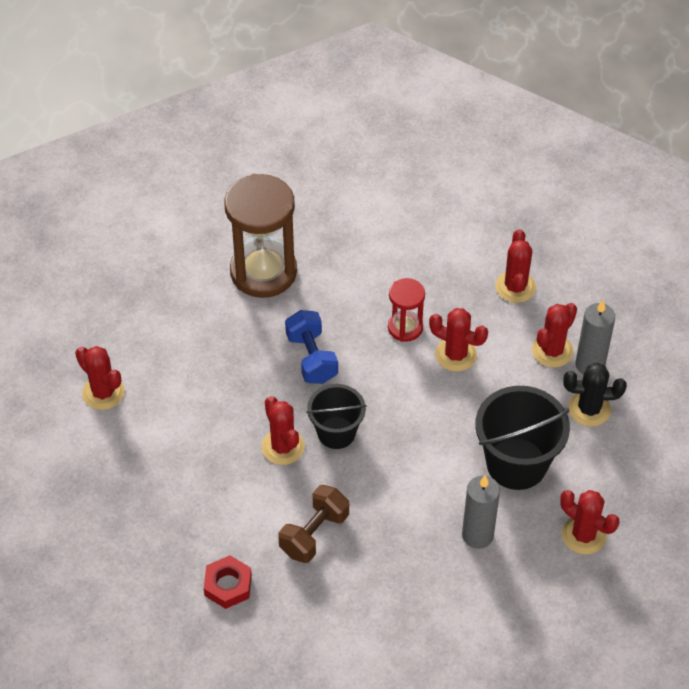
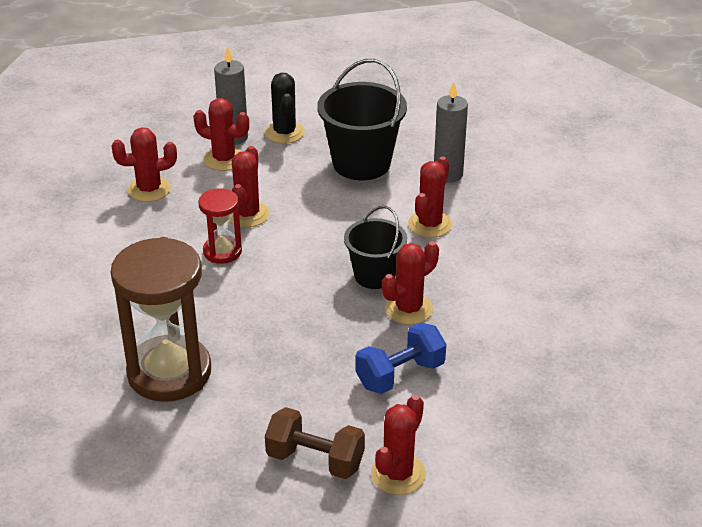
camera: 105 degrees left, 15 degrees down
(228, 585) = (589, 314): red nut -> none
(311, 358) = (285, 310): blue dumbbell -> blue dumbbell (400, 375)
(314, 534) = (499, 269): brown dumbbell -> brown dumbbell (315, 460)
(583, 535) = (418, 122): red cactus -> red cactus (430, 224)

